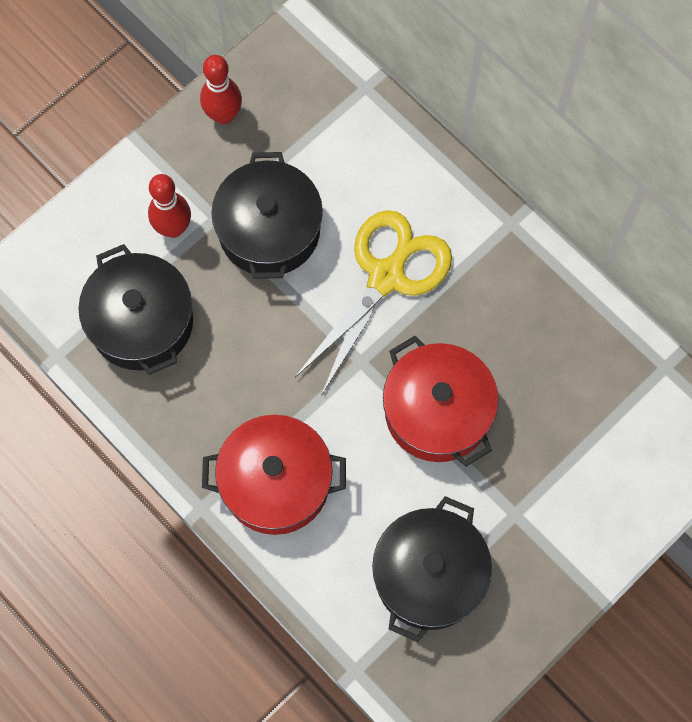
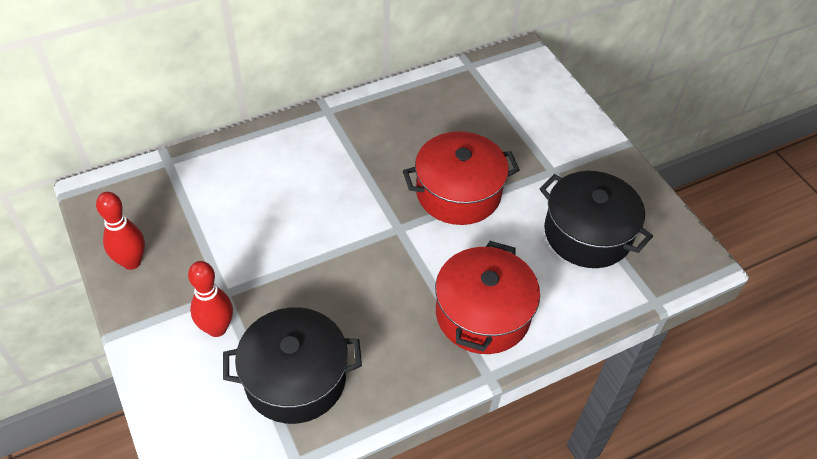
camera: 75 degrees left, 20 degrees down
(269, 230) = (256, 258): black pot -> none
(386, 277) = (335, 193): yellow scissors -> none

